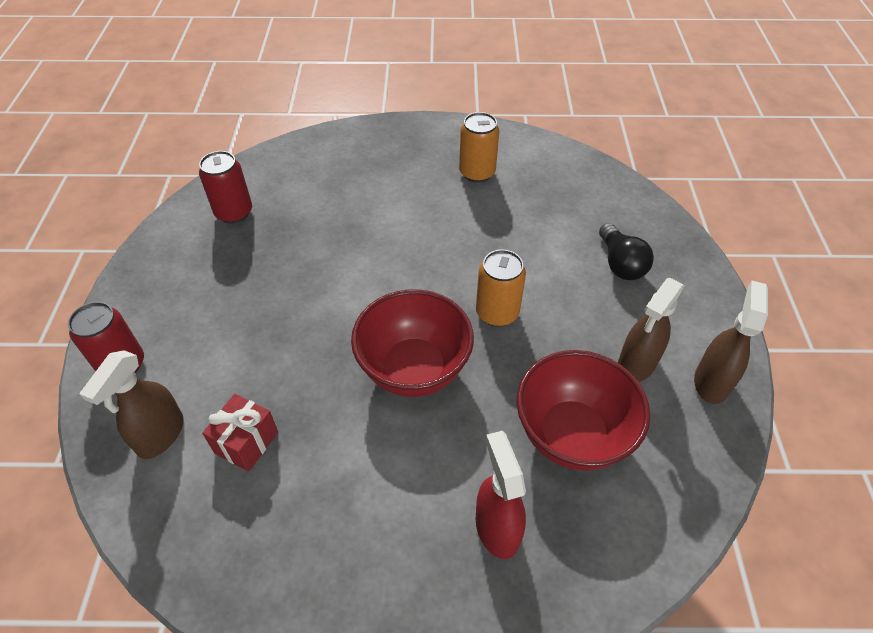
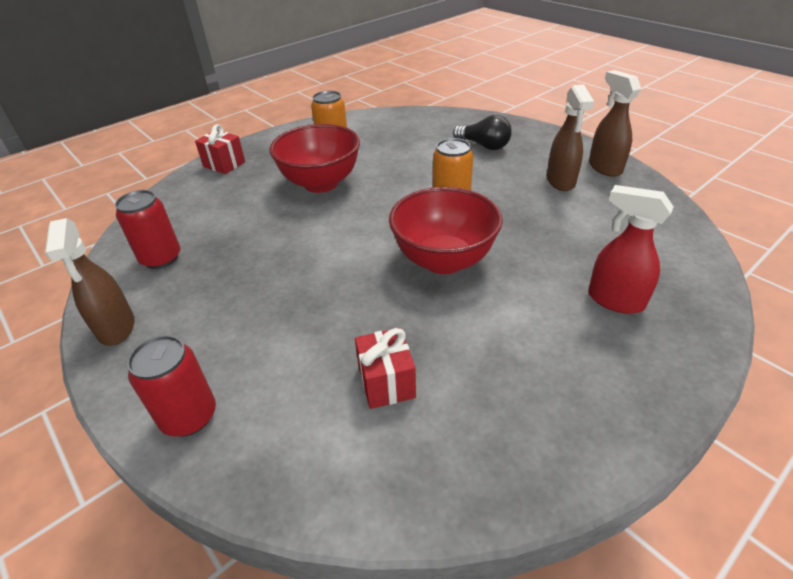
camera: 40 degrees left, 10 degrees down
(160, 435) = (302, 435): brown spray bottle -> brown spray bottle (116, 328)
(370, 137) = (224, 164): none -> red gift
(572, 435) = (580, 231): red bowl -> red bowl (321, 183)

